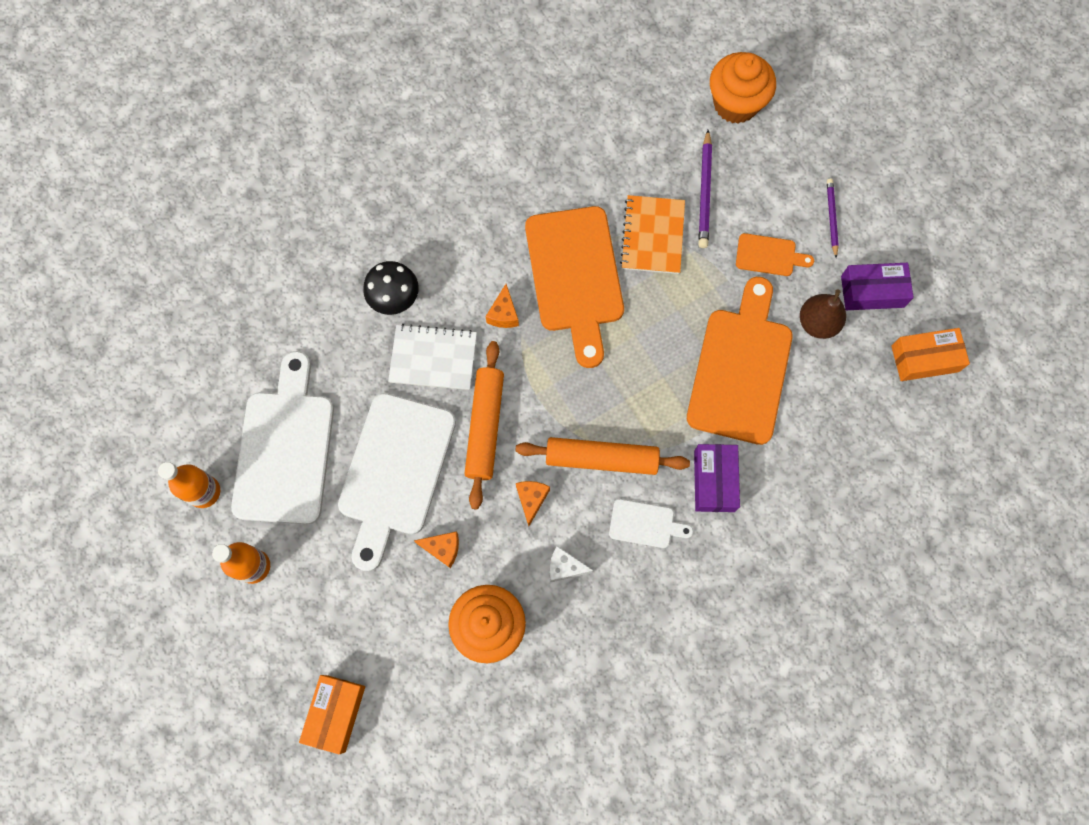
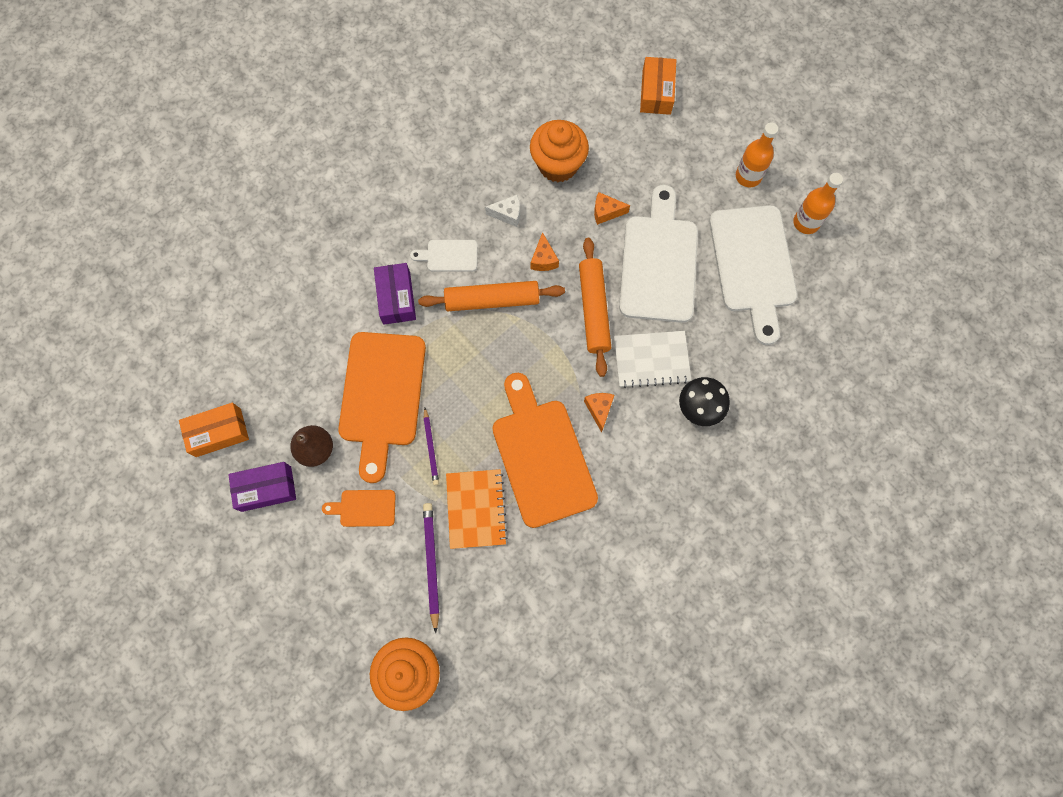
camera: 170 degrees right, 0 degrees up
(831, 217) = (306, 558): purple pencil -> purple pencil (431, 448)

